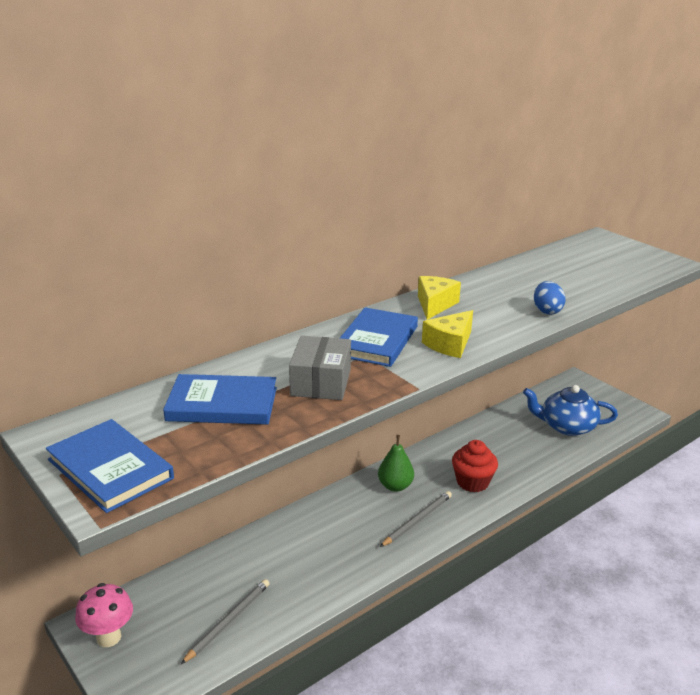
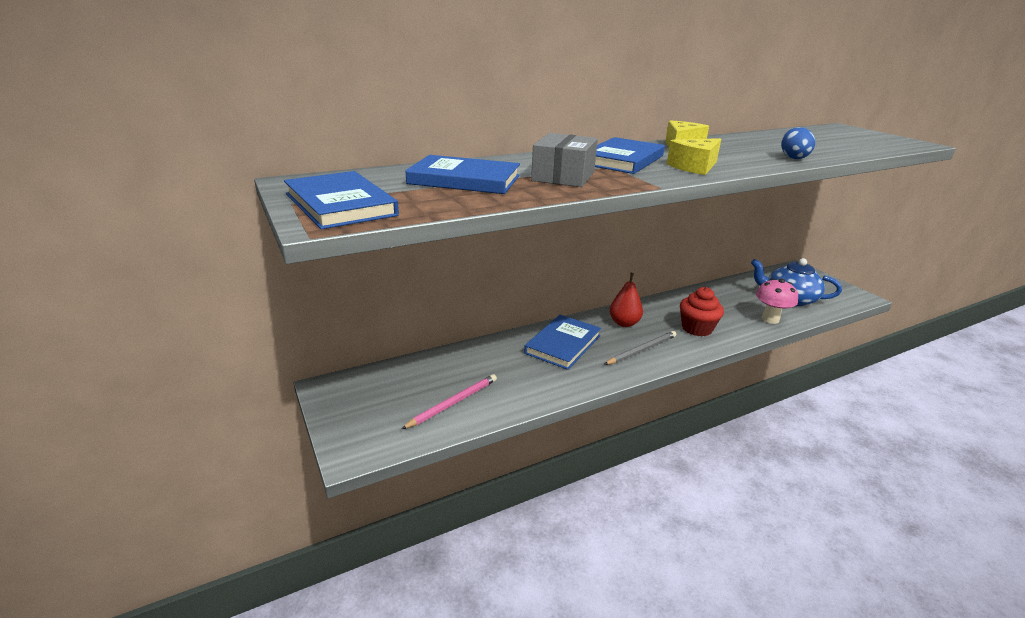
camera: 10 degrees right, 0 degrees up
(108, 637) = (344, 400): pink mushroom -> pink mushroom (770, 319)
(228, 621) = (453, 403): grey pencil -> pink pencil
(333, 525) = (563, 344): none -> blue book
(395, 486) = (624, 323): green pear -> red pear

